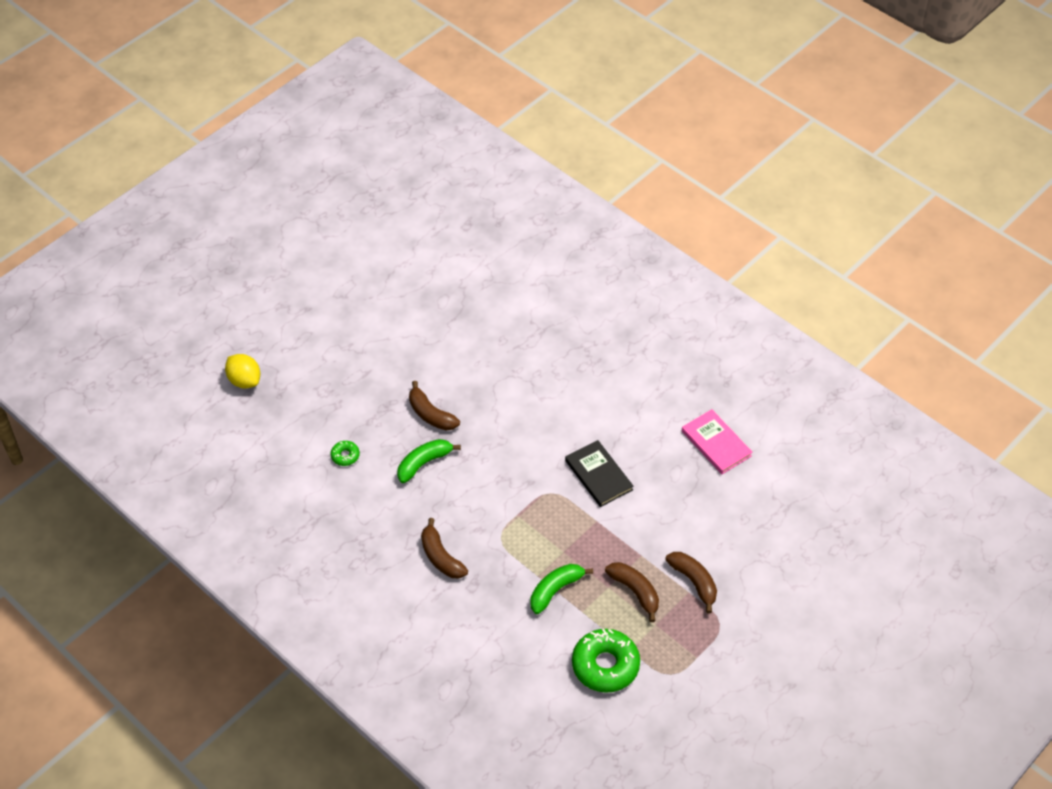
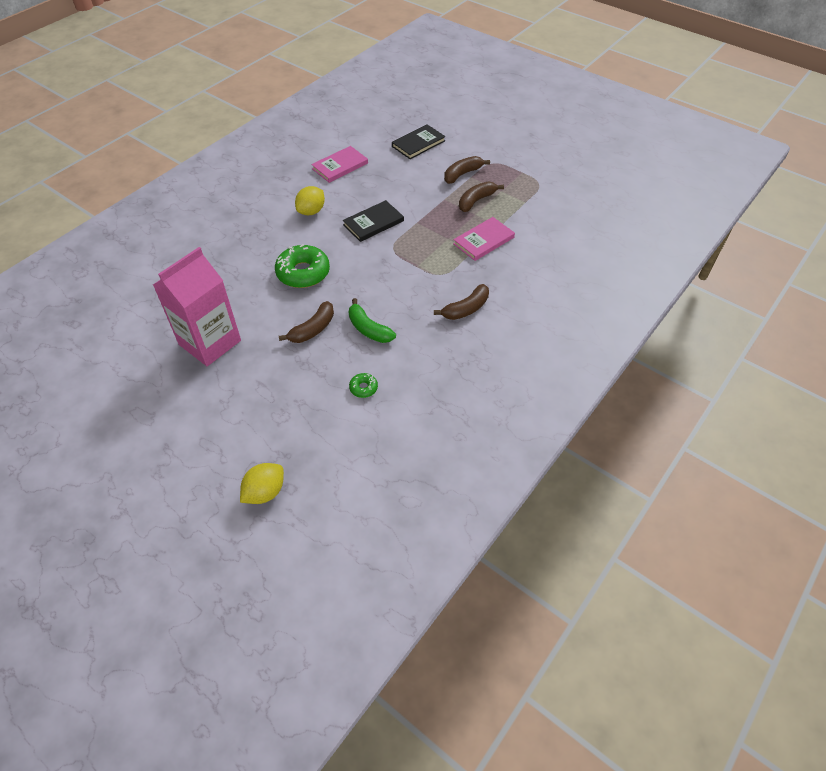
camera: 95 degrees left, 0 degrees up
(425, 331) = (210, 342): none -> pink carton
(555, 590) = (484, 240): green banana -> pink book
(605, 665) = (541, 213): green donut -> green donut (303, 273)
(625, 413) = (311, 211): none -> yellow lemon
(767, 536) = (418, 143): none -> black book

